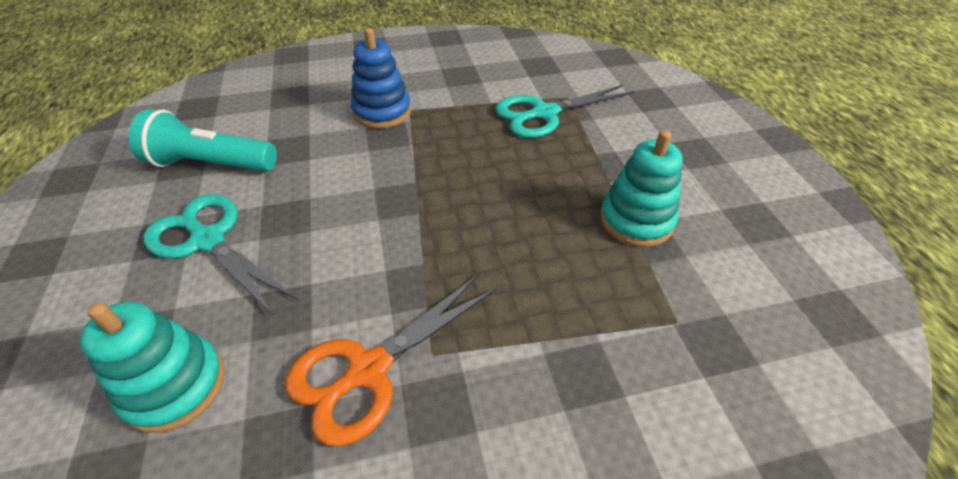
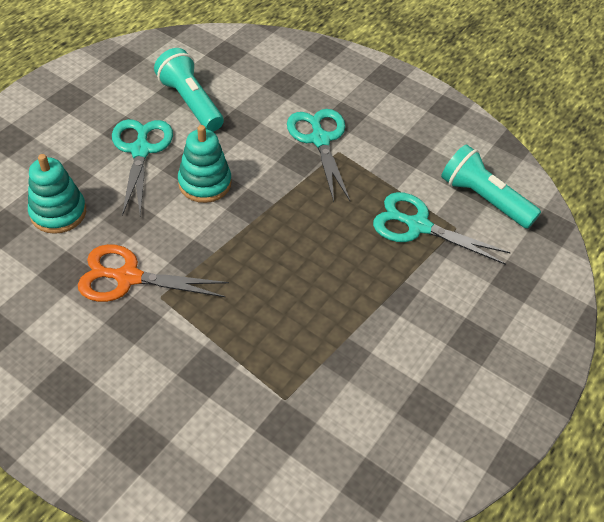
camera: 45 degrees right, 5 degrees up
(382, 112) = (320, 139): blue stacking toy -> turquoise scissors
(554, 69) = (484, 199): none -> turquoise flashlight
(636, 220) = (355, 337): turquoise stacking toy -> turquoise stacking toy (205, 183)

